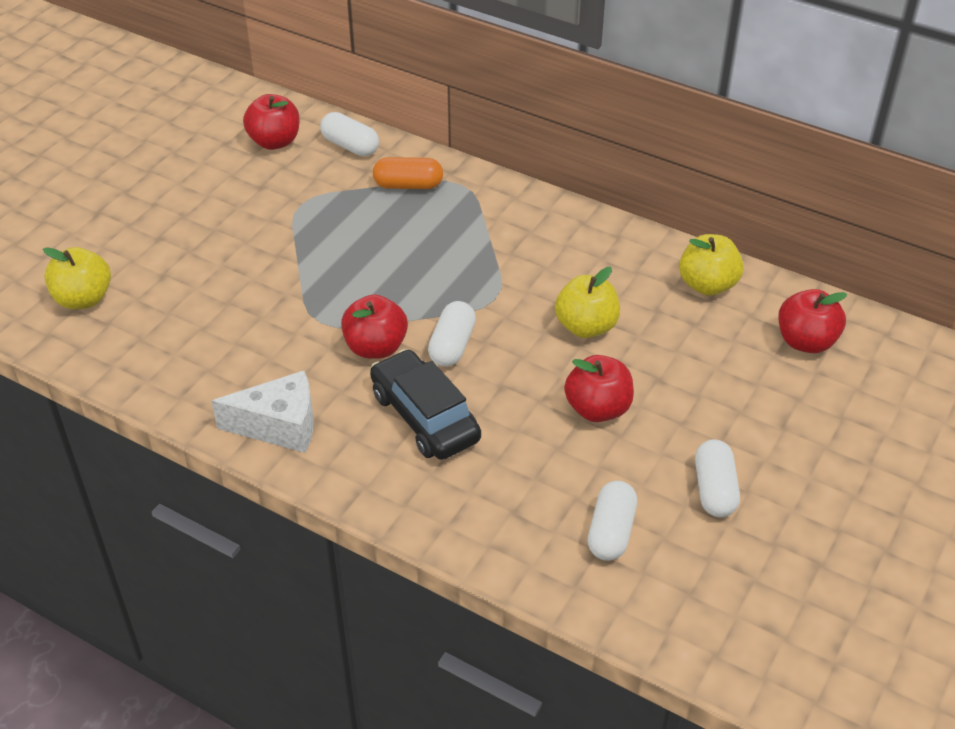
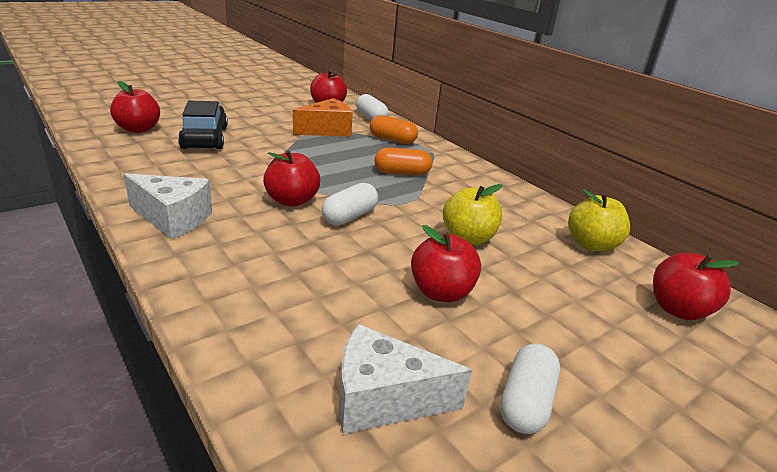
camera: 20 degrees right, 15 degrees down
(83, 299) = (138, 129): yellow apple -> red apple
(316, 199) = (327, 130): none -> orange cheese
(425, 416) = (287, 249): black car -> black car (205, 138)
(460, 248) = (402, 173): none -> orange capsule
(611, 532) = (383, 399): white capsule -> white cheese

